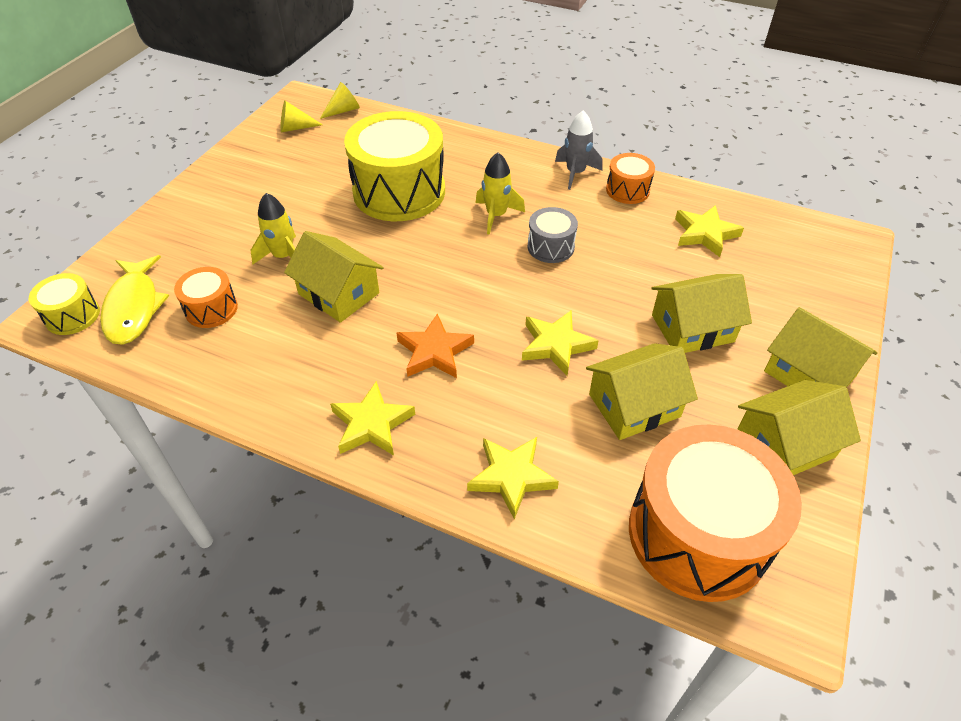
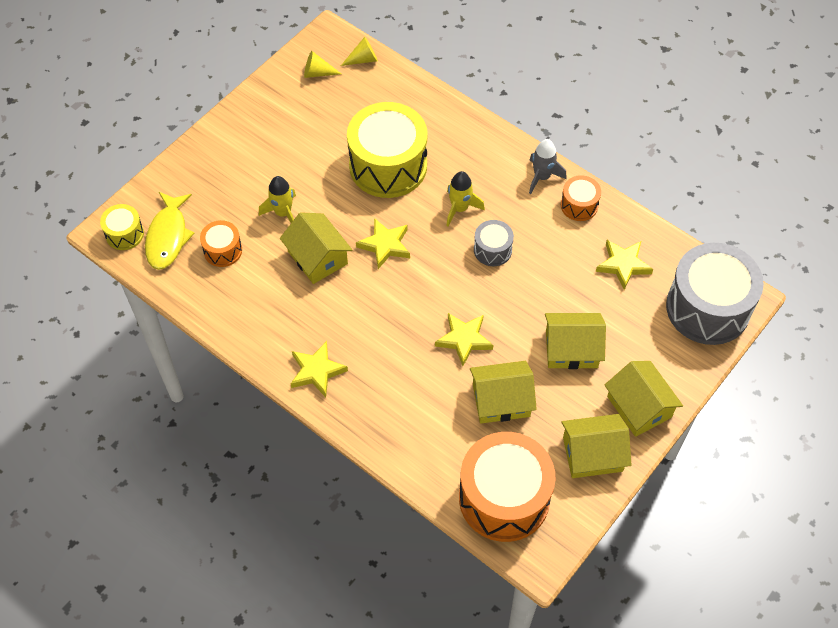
camera: 15 degrees right, 10 degrees up
(434, 351) = (374, 324): orange star -> none
(511, 477) = (398, 431): yellow star -> yellow star (385, 245)
(821, 256) = (708, 308): none -> grey drum

